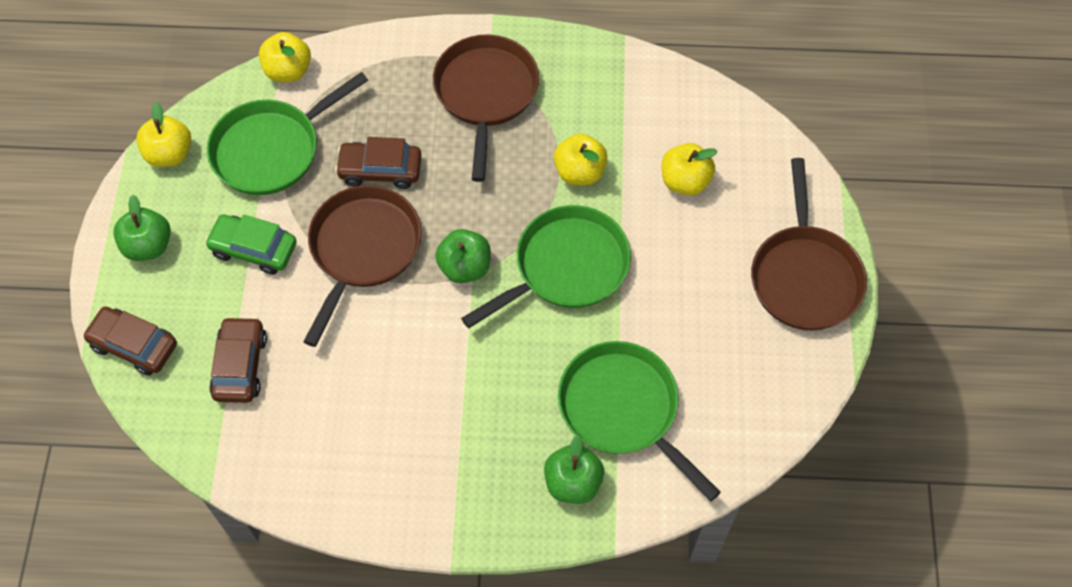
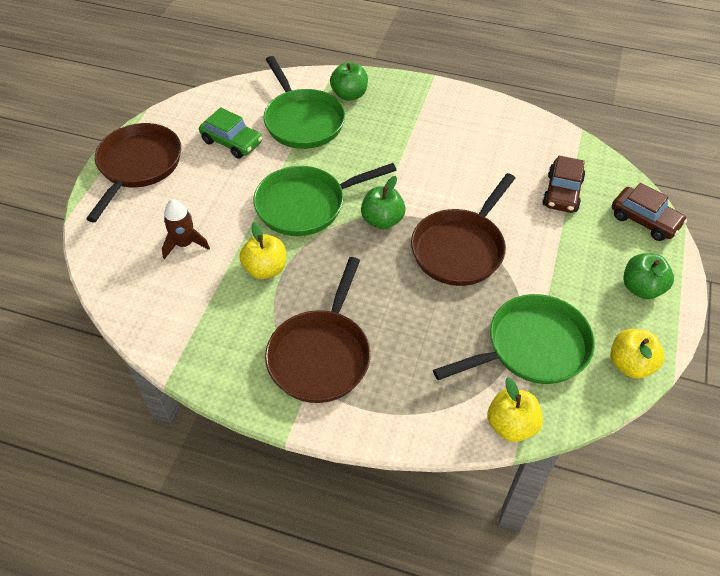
camera: 165 degrees left, 10 degrees down
(254, 249) = (550, 267): green car -> green car (232, 142)
(380, 170) = (434, 307): brown car -> none
(685, 181) = (185, 244): yellow apple -> brown rocket

